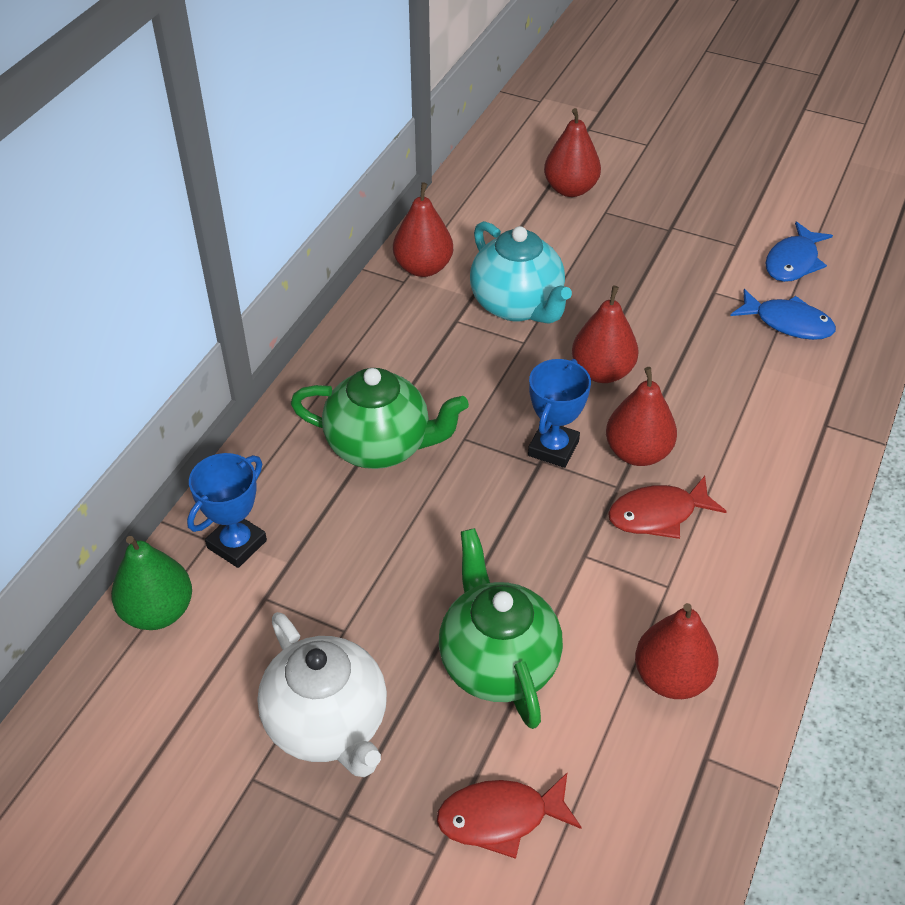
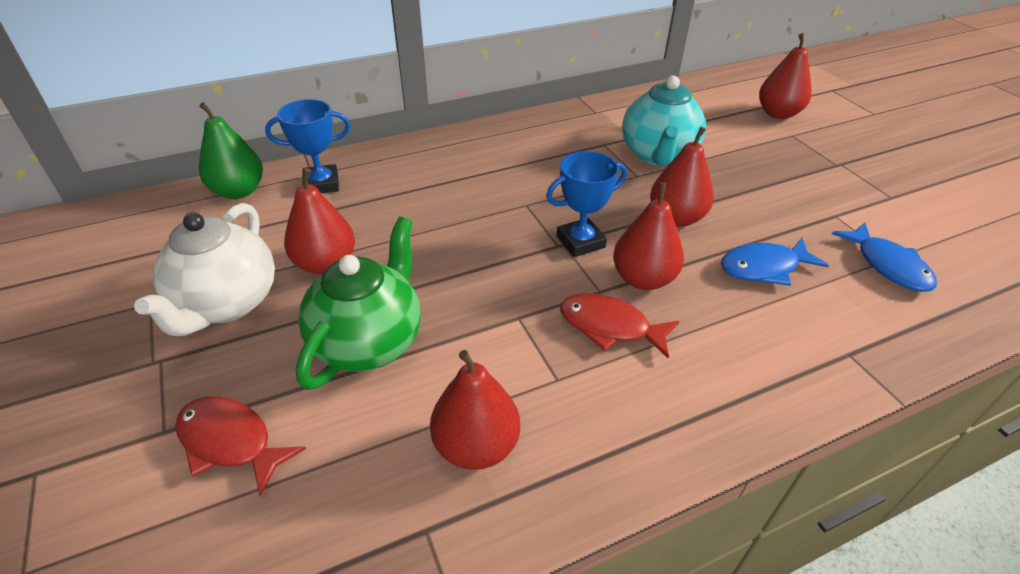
camera: 40 degrees right, 5 degrees down
(380, 446) = (467, 181): green teapot -> none
(423, 268) = (617, 111): red pear -> red pear (325, 264)
(793, 262) = (939, 229): blue fish -> blue fish (764, 267)

